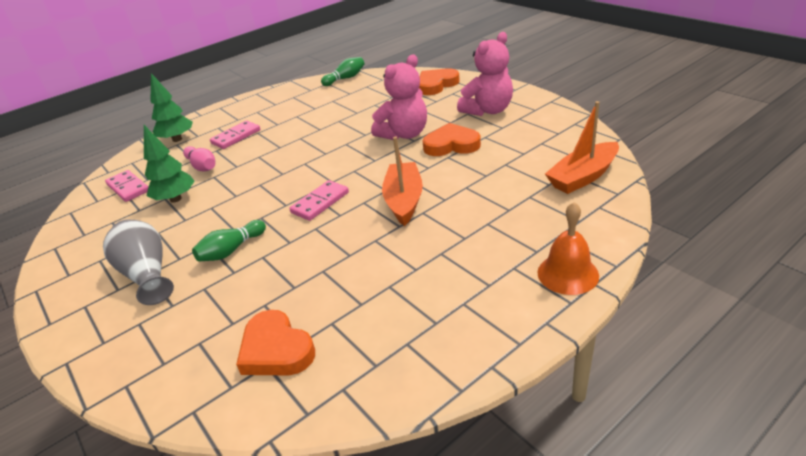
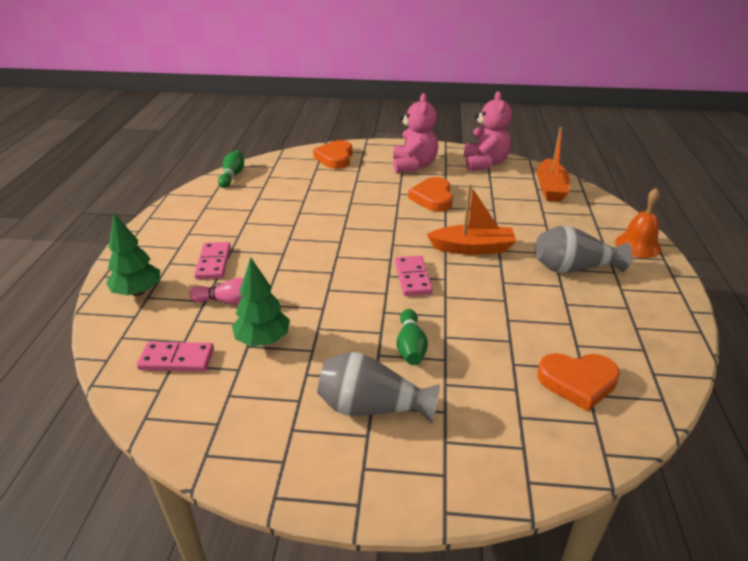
camera: 50 degrees left, 0 degrees up
(404, 134) = (381, 203): pink teddy bear -> pink teddy bear (485, 163)
(404, 200) = (472, 248): orange boat -> orange boat turned 135 degrees clockwise
(451, 145) = (433, 198): orange heart -> orange heart turned 45 degrees counterclockwise
(454, 260) = (573, 268): none -> grey vase

